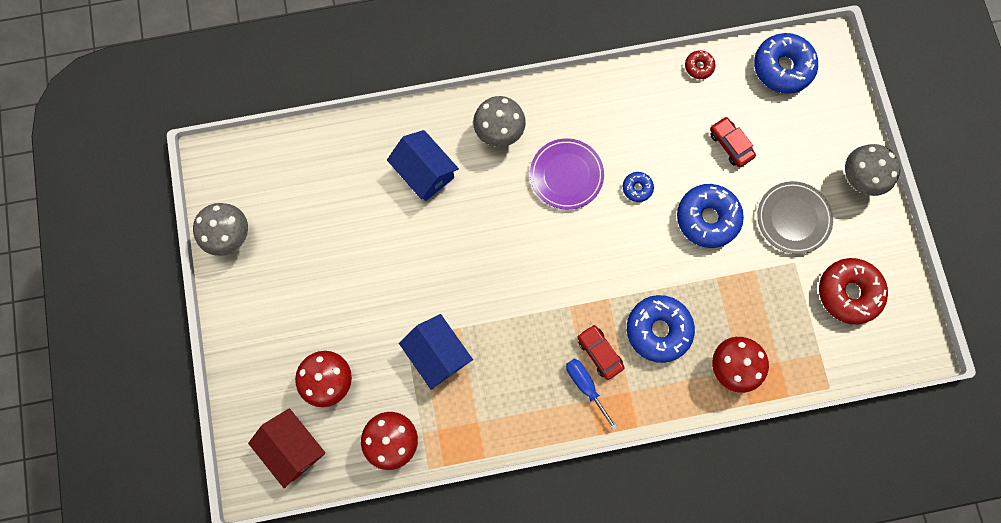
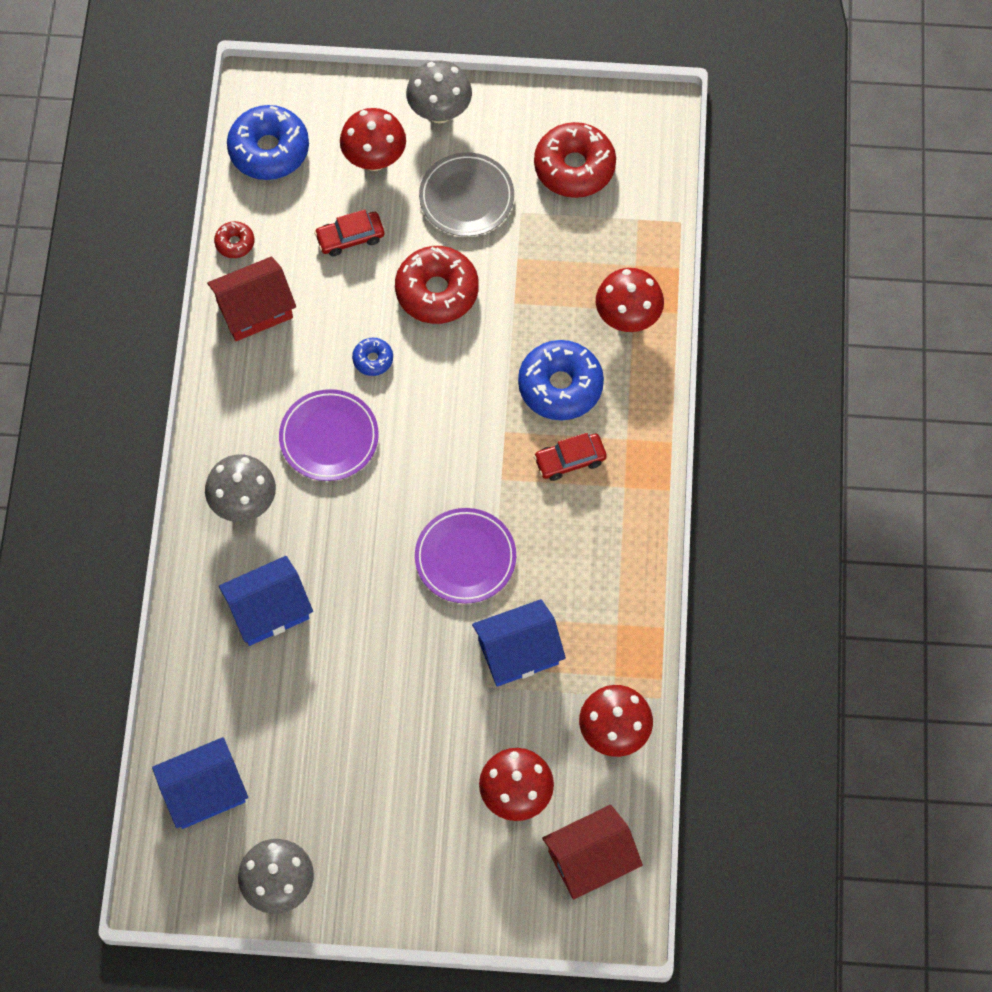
camera: 75 degrees left, 10 degrees down
(285, 168) = (204, 791): none -> blue house
(500, 296) = (465, 558): none -> purple plate
(585, 386) = (606, 487): blue screwdriver -> none
(650, 96) = (254, 310): none -> red house
(707, 218) = (437, 291): blue donut -> red donut
(801, 143) = (374, 159): none -> red mushroom

